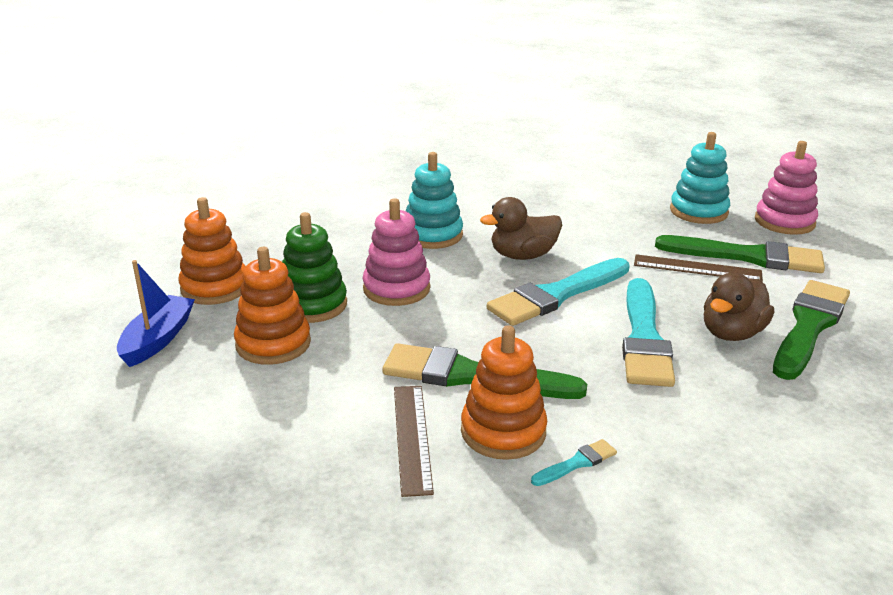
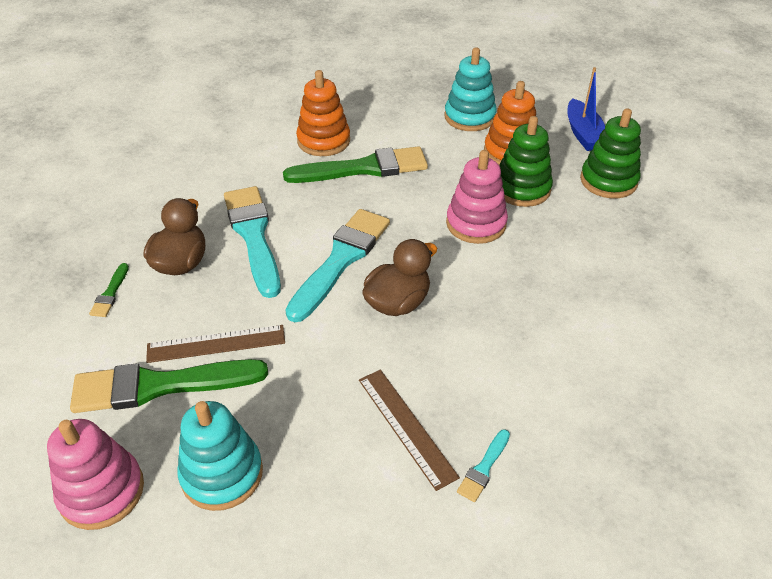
camera: 155 degrees right, 15 degrees up
(215, 288) = (608, 181): orange stacking toy -> green stacking toy
(412, 437) = (372, 124): brown ruler -> brown ruler (406, 426)
(432, 235) = (505, 303): turquoise stacking toy -> turquoise stacking toy (469, 117)
(577, 463) = (274, 136): turquoise brush -> turquoise brush (483, 468)
(809, 326) = (110, 293): green brush -> green brush, size x0.43

